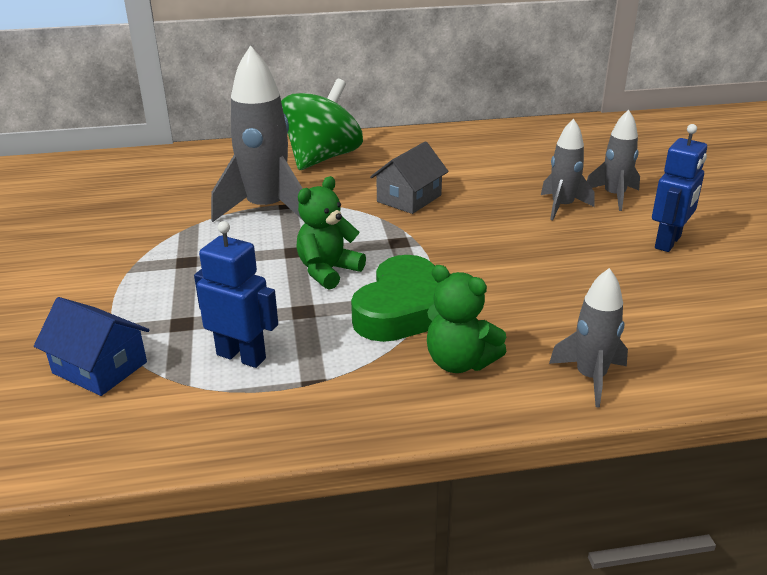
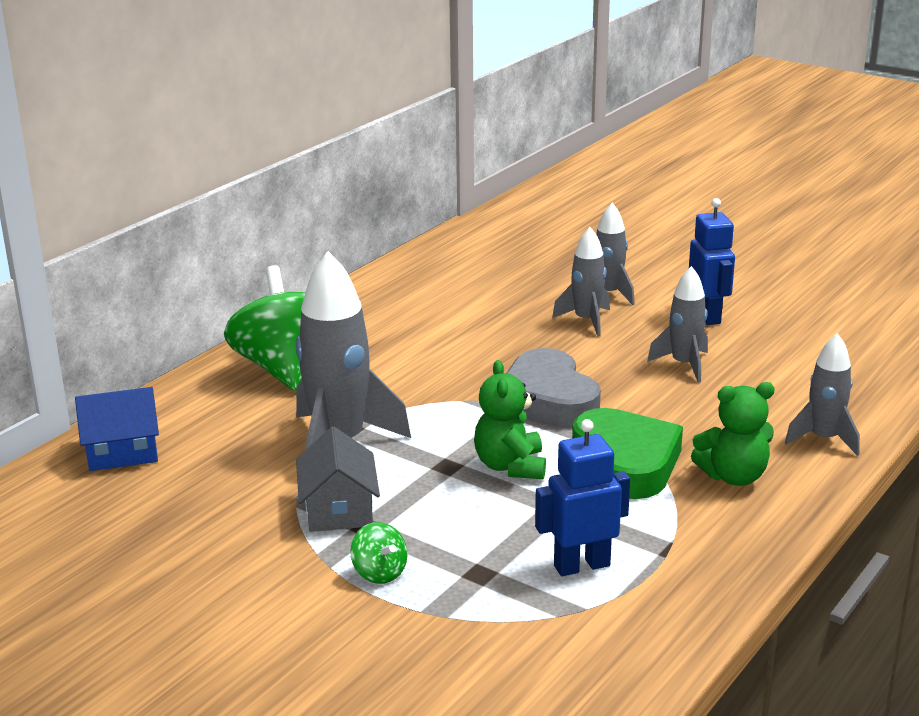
camera: 45 degrees left, 5 degrees down
(100, 367) = (489, 644): blue house -> blue house (122, 451)
(139, 290) = (379, 573): none -> green spinning top
(409, 198) = (451, 371): grey house -> grey house (338, 509)
(433, 243) = (548, 400): none -> grey heart
(579, 267) = (684, 365): none -> grey rocket

